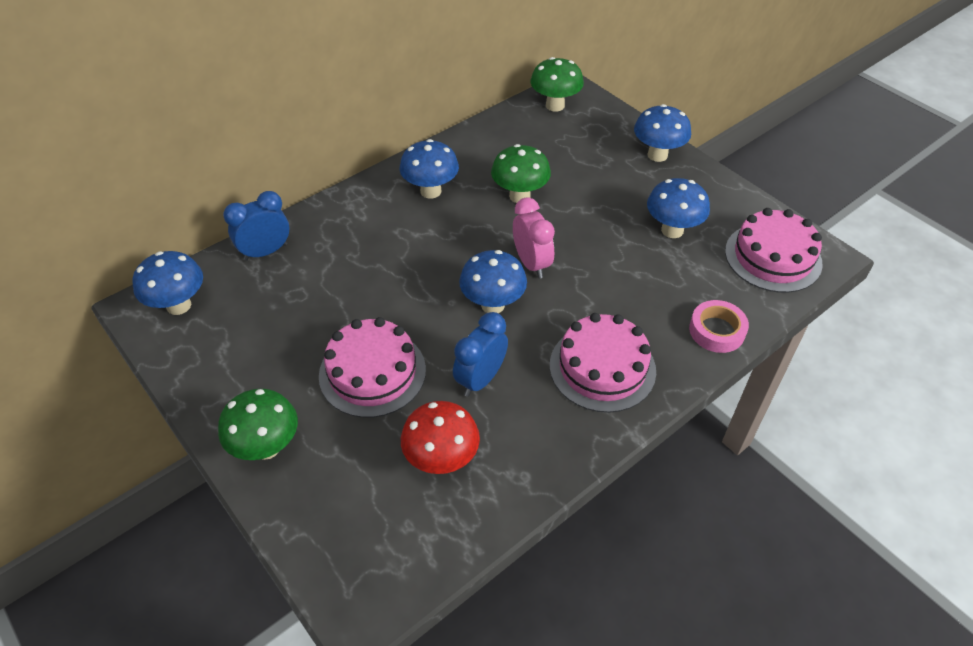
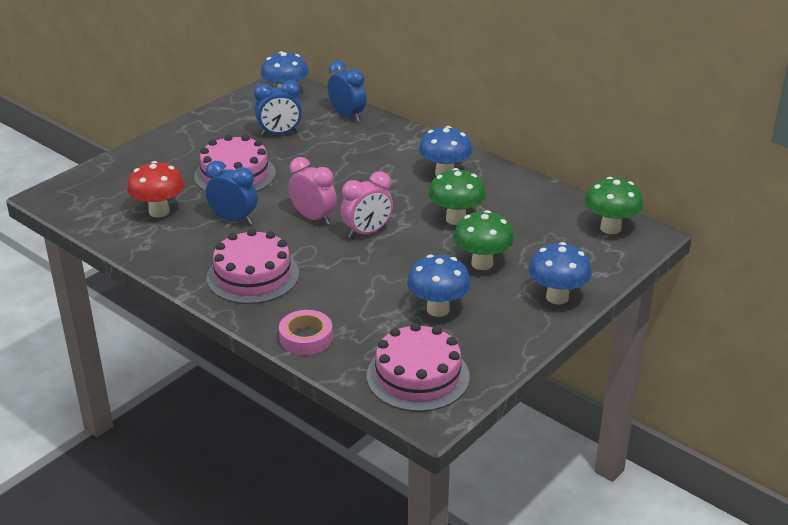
camera: 80 degrees right, 15 degrees down
(267, 447) = (167, 146): green mushroom -> green mushroom (482, 263)
(283, 320) = (279, 134): none -> blue clock
(493, 305) = (313, 218): blue mushroom -> pink clock

